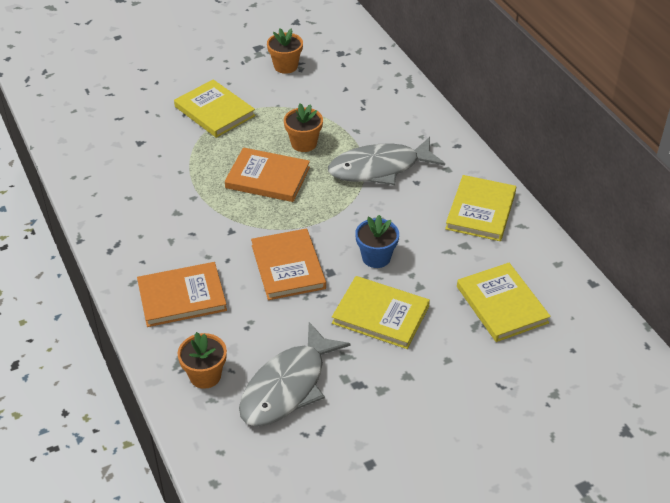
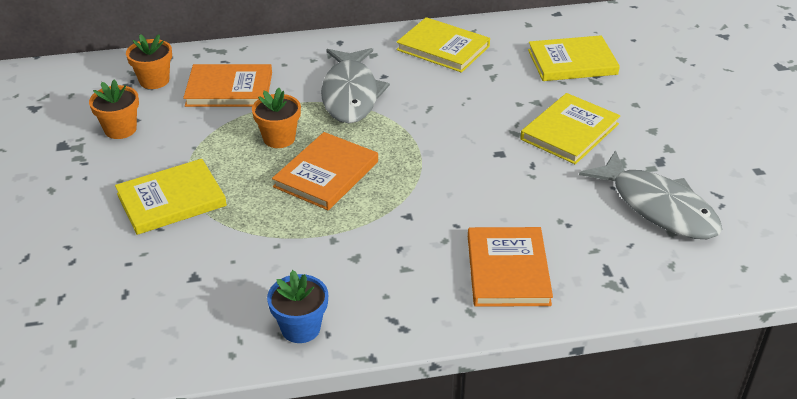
camera: 75 degrees left, 5 degrees down
(205, 375) = (636, 266): orange flower pot -> orange flower pot (154, 80)
(288, 267) = (482, 181): orange book -> orange book (229, 89)
(376, 257) = (487, 120): blue flower pot -> blue flower pot (300, 328)

